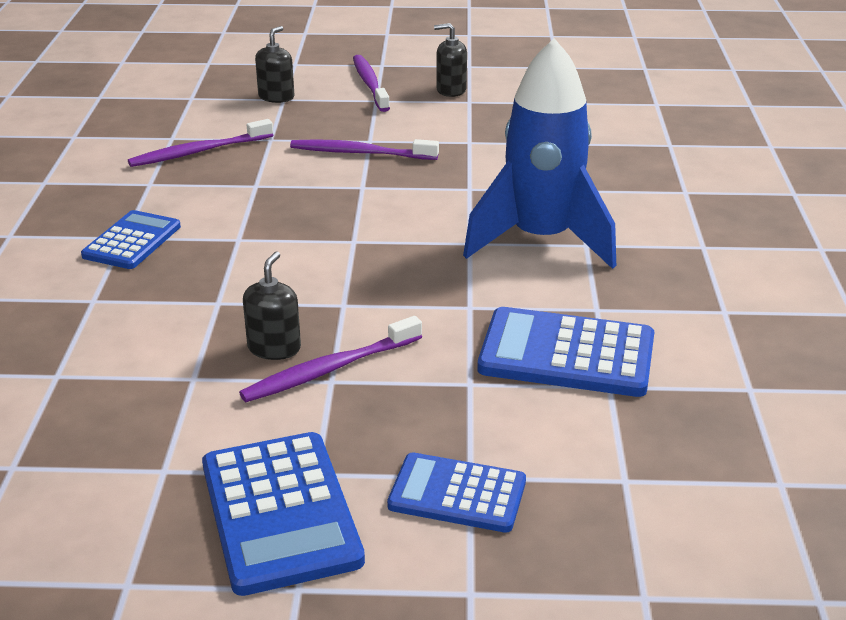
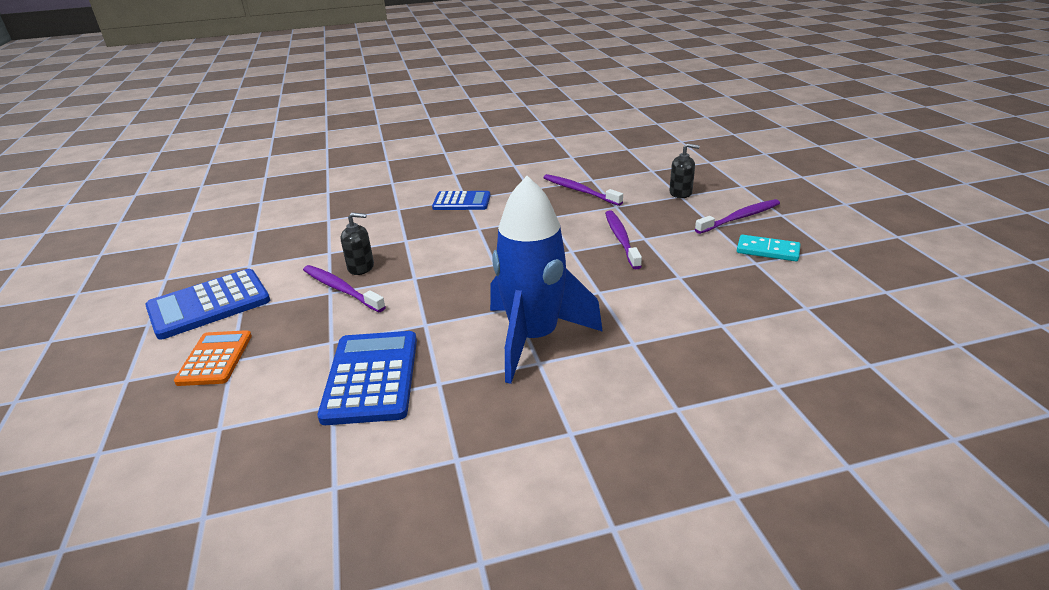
camera: 75 degrees right, 0 degrees up
(451, 90) = (767, 251): black soap dispenser -> turquoise domino
(457, 494) = (215, 358): blue calculator -> orange calculator

